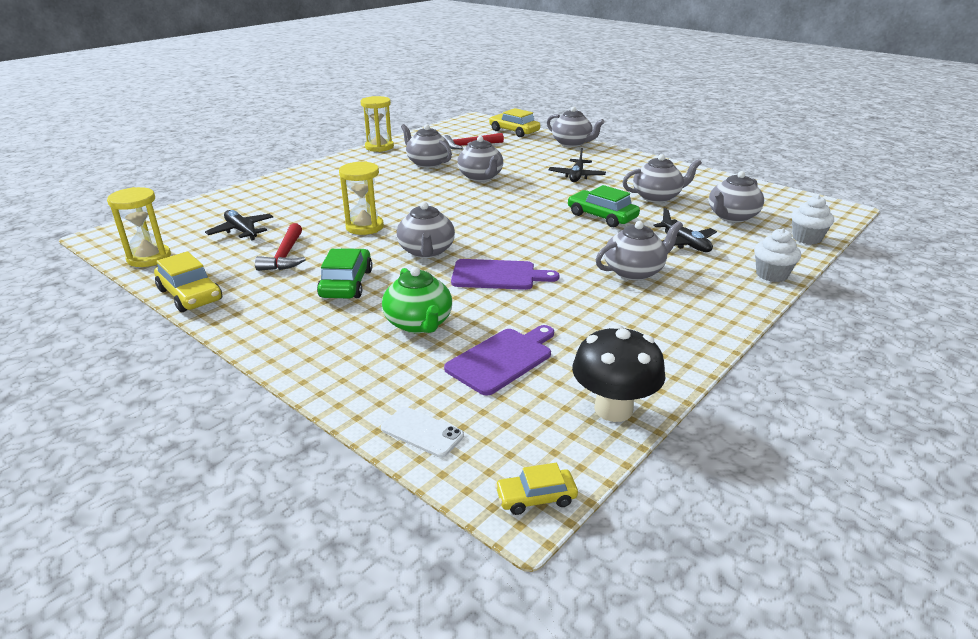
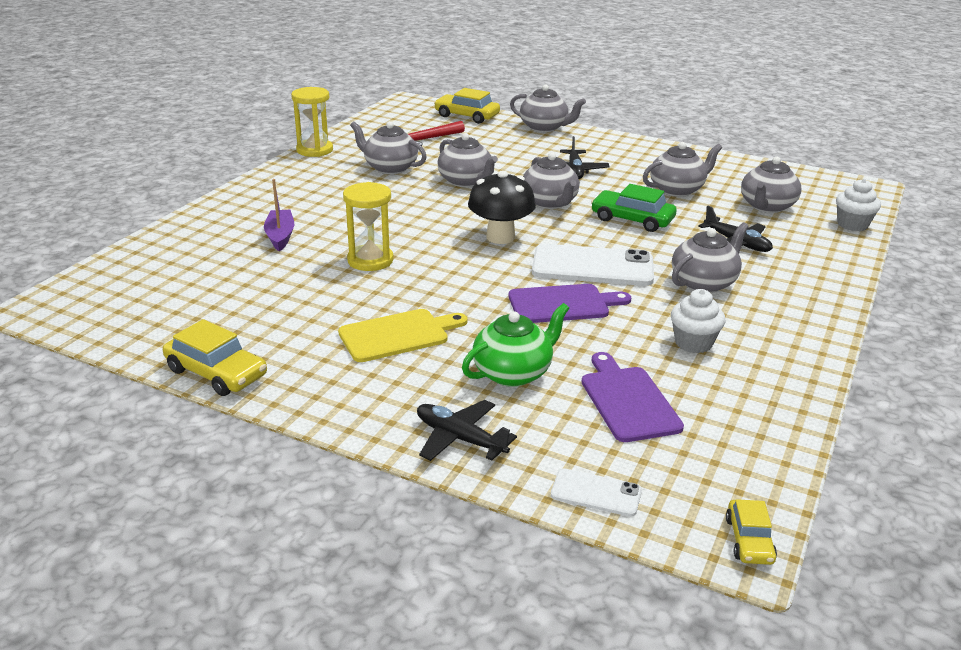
camera: 15 degrees left, 0 degrees up
(149, 258) = (124, 331): yellow hourglass -> none
(241, 231) = (219, 282): black plane -> black plane (460, 438)
(285, 256) = (299, 308): red hammer -> none
(310, 204) = (280, 236): none -> purple boat
(346, 283) = (398, 335): green car -> yellow cutting board
(419, 324) = (513, 373): green teapot -> green teapot turned 90 degrees counterclockwise
(426, 251) = (464, 284): grey teapot -> grey teapot (550, 203)
(502, 359) = (627, 400): purple cutting board -> purple cutting board turned 45 degrees counterclockwise
(536, 497) = (749, 540): yellow car -> yellow car turned 60 degrees counterclockwise
(543, 249) = (592, 266): none -> white phone
(613, 409) = (769, 438): black mushroom -> black mushroom (500, 237)
(771, 275) = (840, 270): white cupcake -> white cupcake (693, 343)

